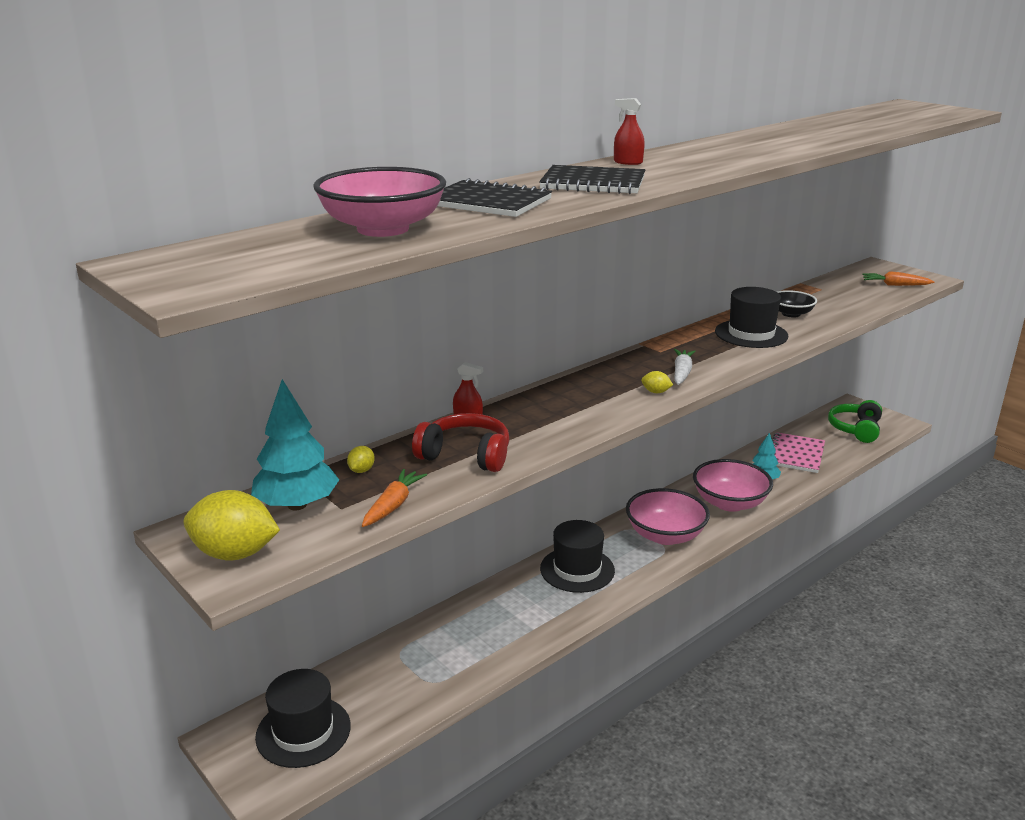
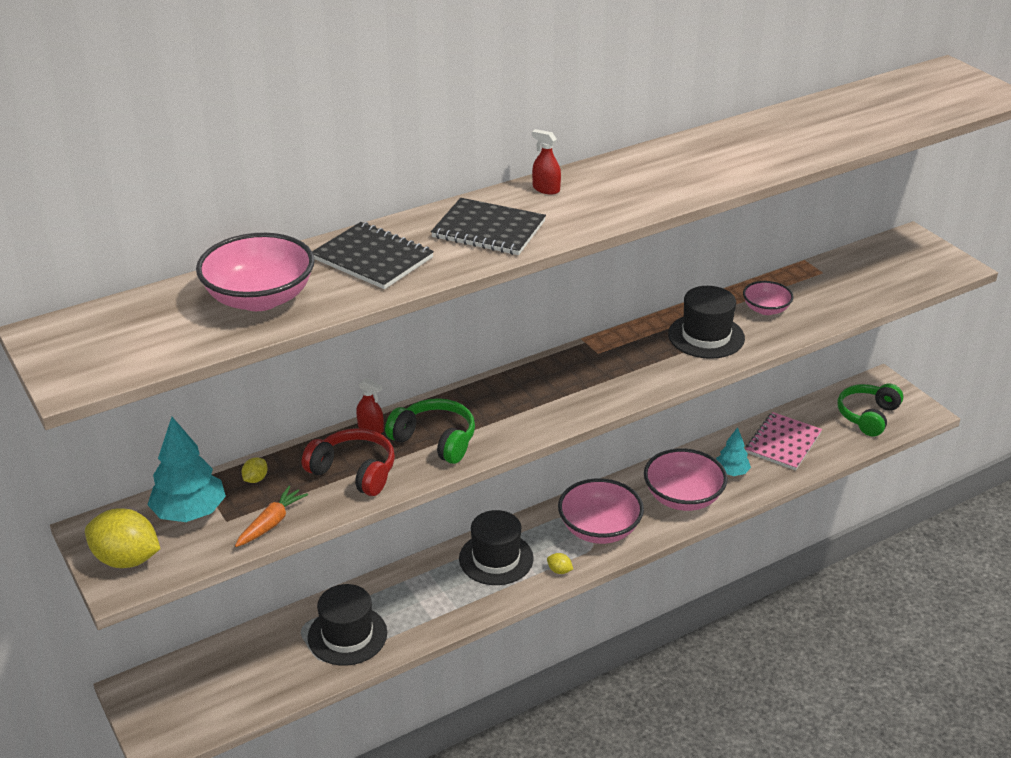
camera: 10 degrees right, 10 degrees up
(303, 731) = (199, 693): black hat -> black hat (347, 635)
(538, 424) = (435, 440): none -> green headphones
(656, 392) = (567, 410): yellow lemon -> yellow lemon (559, 571)
(682, 373) = (605, 386): white carrot -> none
(791, 314) = (766, 309): black bowl -> pink bowl
(895, 285) = (911, 273): orange carrot -> none

